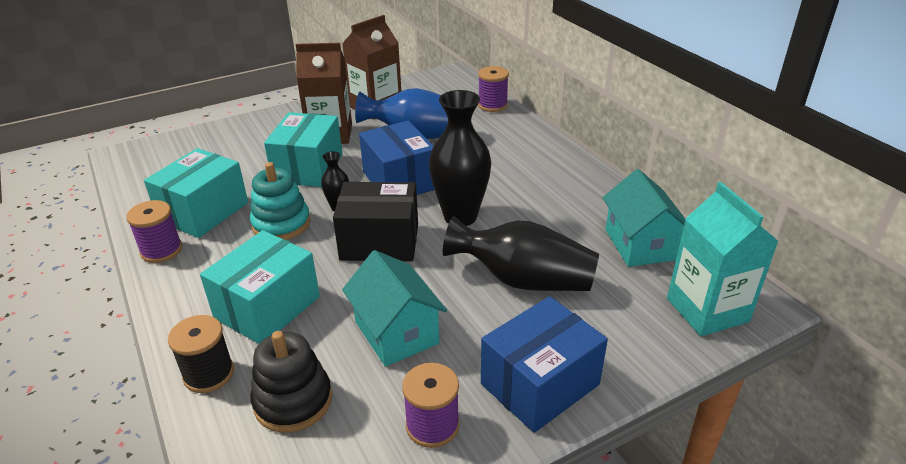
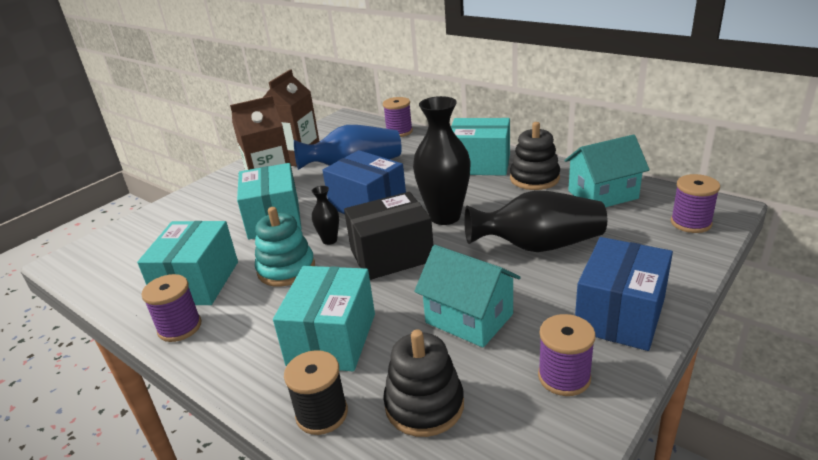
camera: 20 degrees left, 5 degrees down
(542, 167) = (480, 164): none -> turquoise box
(584, 202) = (534, 178): none -> black stacking toy
(640, 244) = (603, 195): turquoise house -> turquoise house turned 75 degrees counterclockwise
(707, 310) = (690, 223): turquoise carton -> purple spool

